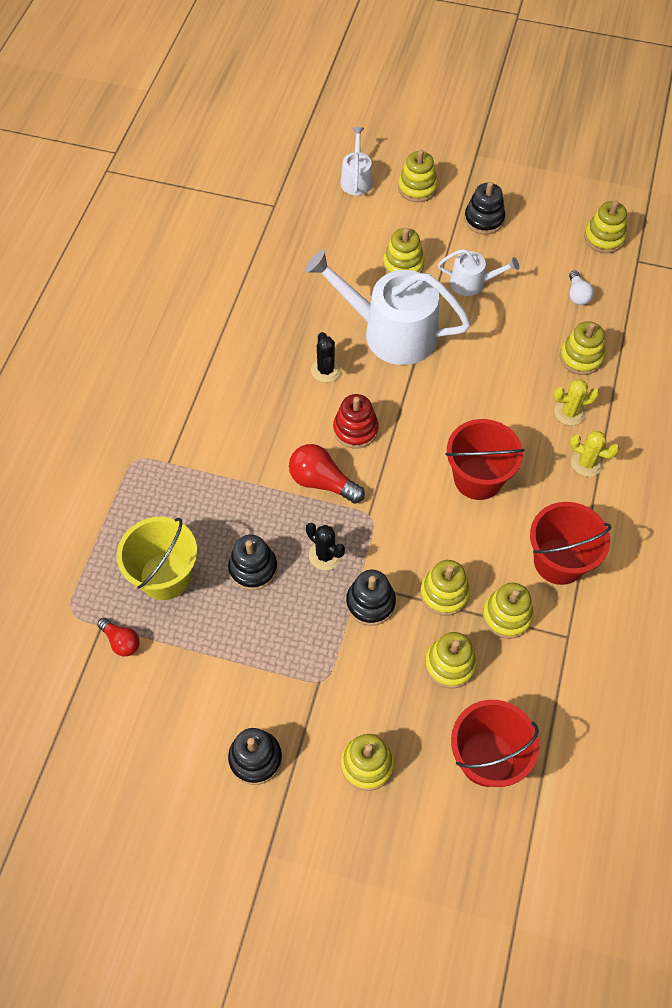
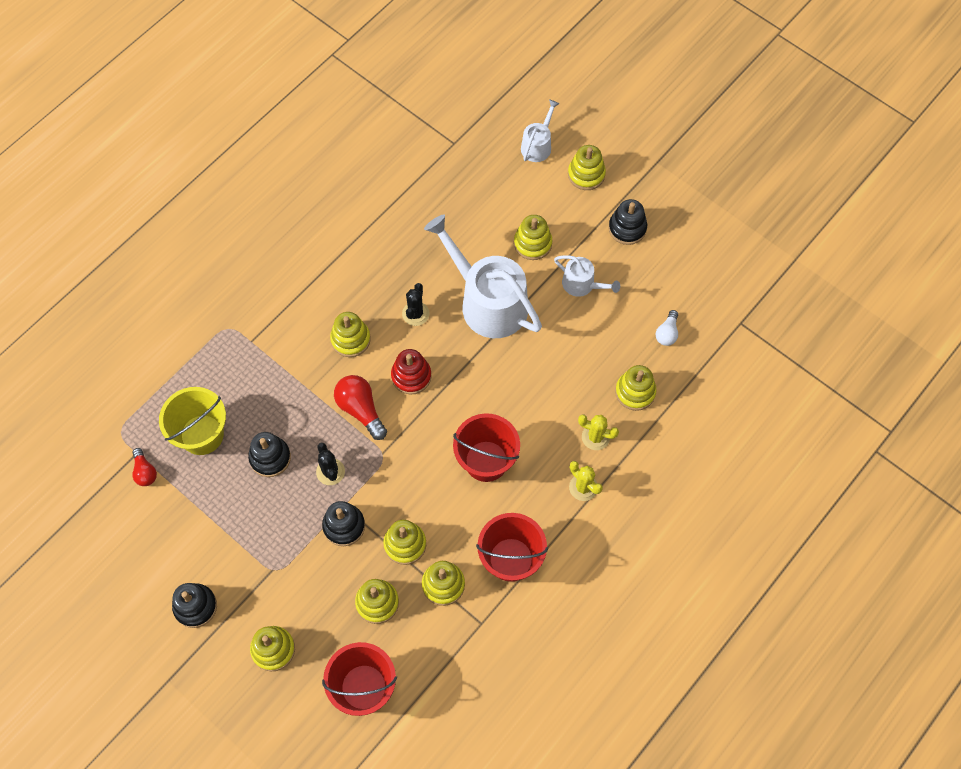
camera: 25 degrees right, 5 degrees up
(604, 238) = (723, 289): yellow stacking toy -> yellow stacking toy (350, 339)

